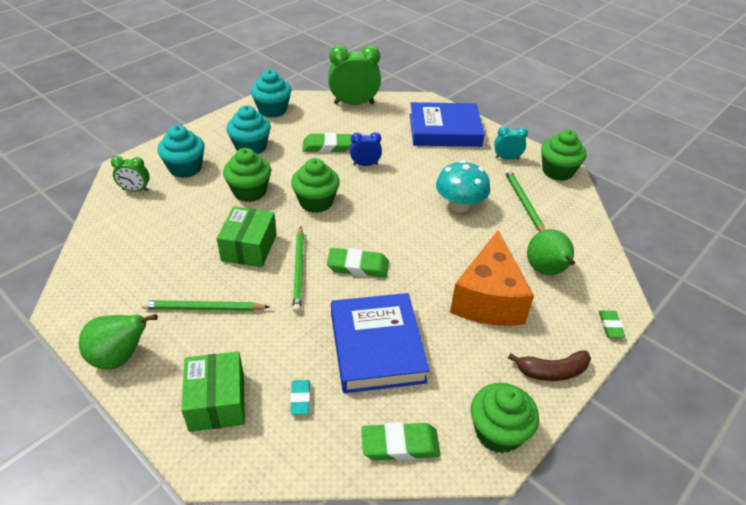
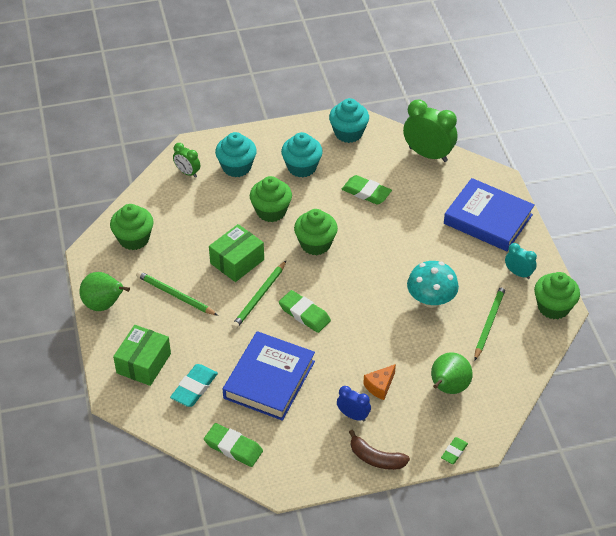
camera: 35 degrees right, 5 degrees up
(300, 399) = (194, 388): turquoise eraser -> turquoise eraser, size x1.70
(365, 164) = (384, 225): blue clock -> blue clock (353, 415)
(488, 299) = (380, 386): orange cheese -> orange cheese, size x0.44
(498, 432) = (301, 474): green cupcake -> green cupcake (134, 239)

